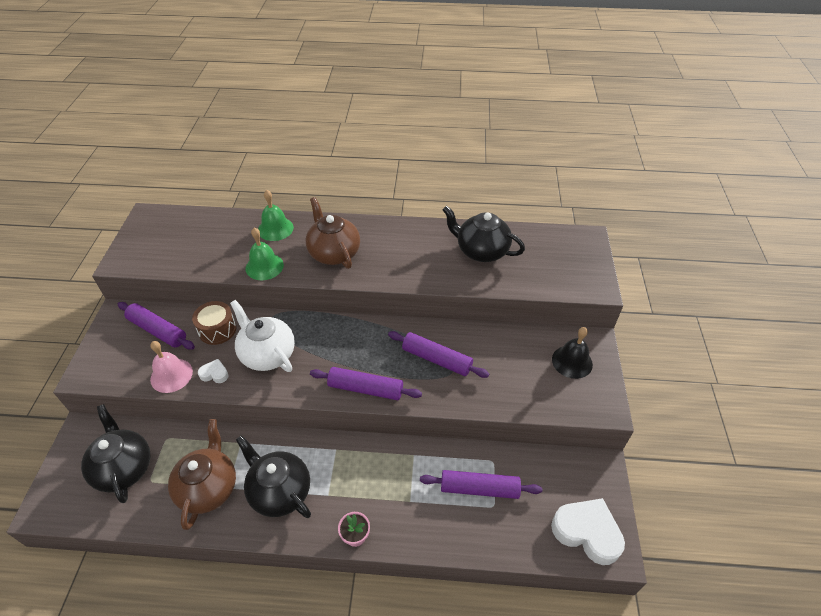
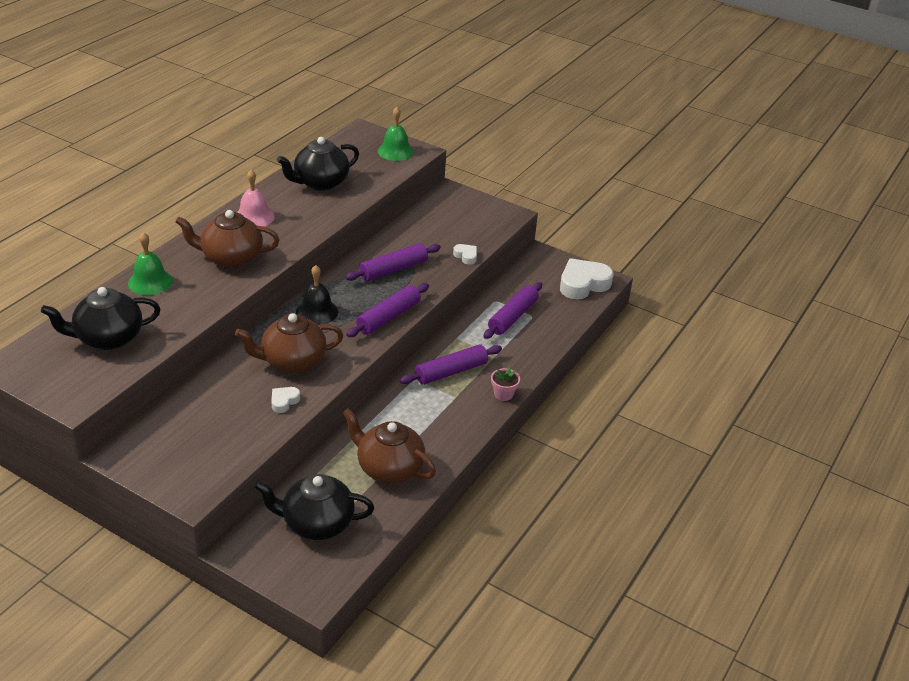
camera: 65 degrees left, 10 degrees down
(158, 330) = (181, 428): purple rolling pin -> purple rolling pin (451, 372)
(171, 375) = (257, 431): pink bell -> pink bell (254, 217)
(217, 330) = (225, 385): brown drum -> none
(264, 266) = (201, 304): green bell -> green bell (395, 151)
(267, 354) = (292, 361): white teapot -> brown teapot
(279, 491) = (429, 424): black teapot -> black teapot (108, 338)
(502, 404) = (466, 256): none -> white heart
(572, 361) = (457, 209): black bell -> black bell (317, 312)

